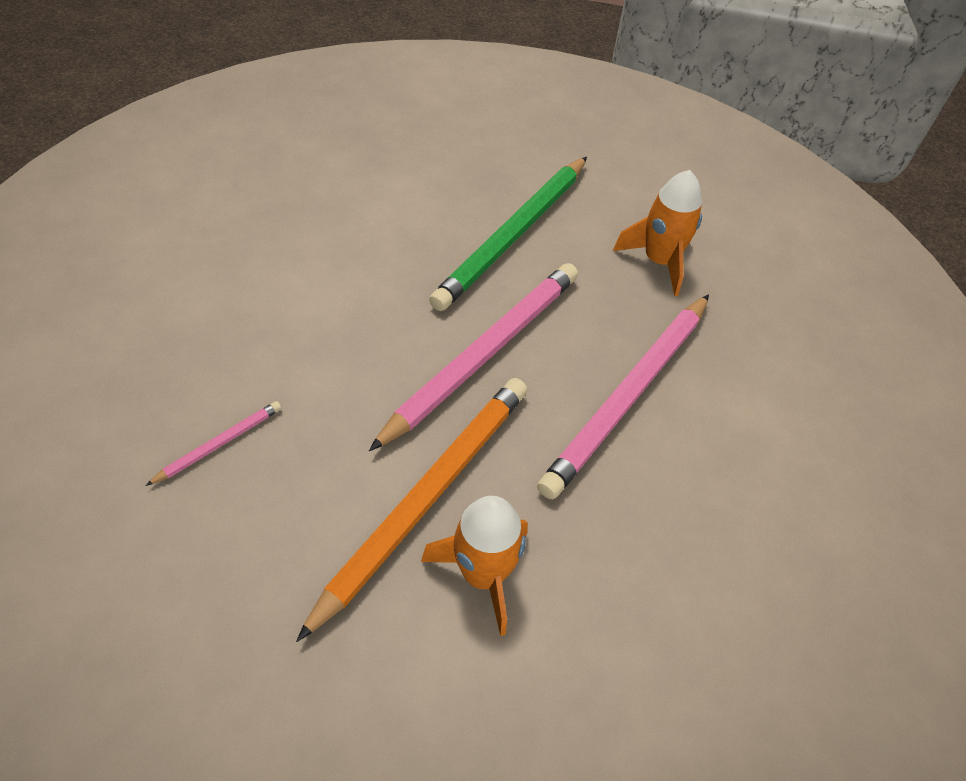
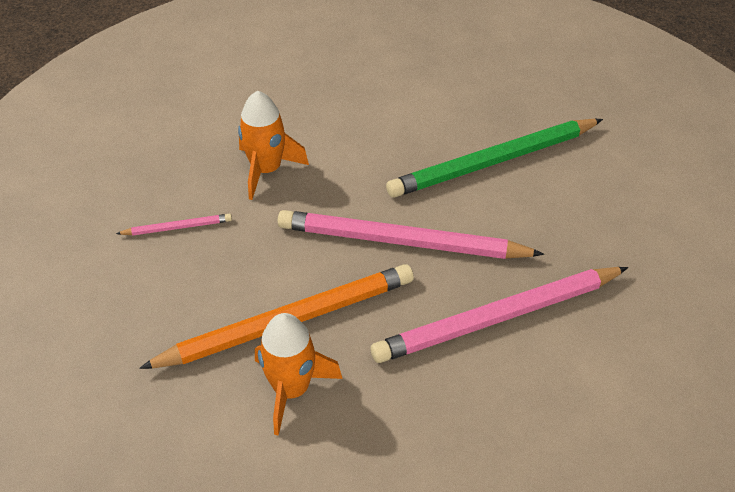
camera: 35 degrees right, 5 degrees down
(483, 355) = (402, 241): pink pencil -> pink pencil turned 150 degrees counterclockwise
(659, 261) = (608, 226): orange rocket -> orange rocket (266, 170)

